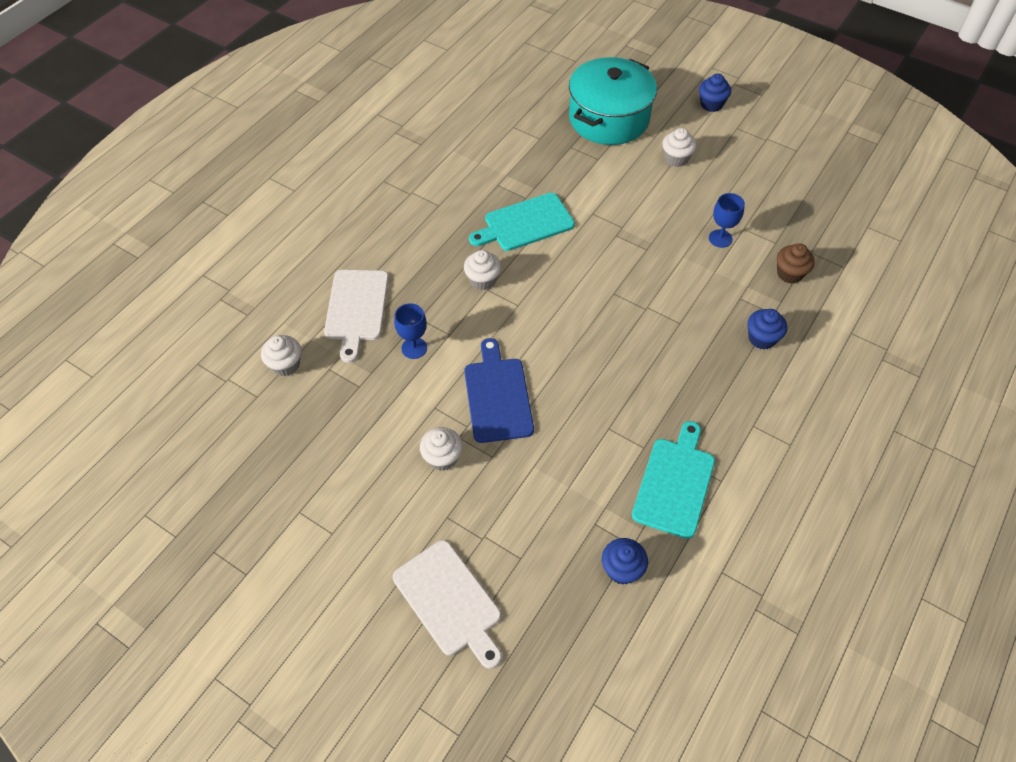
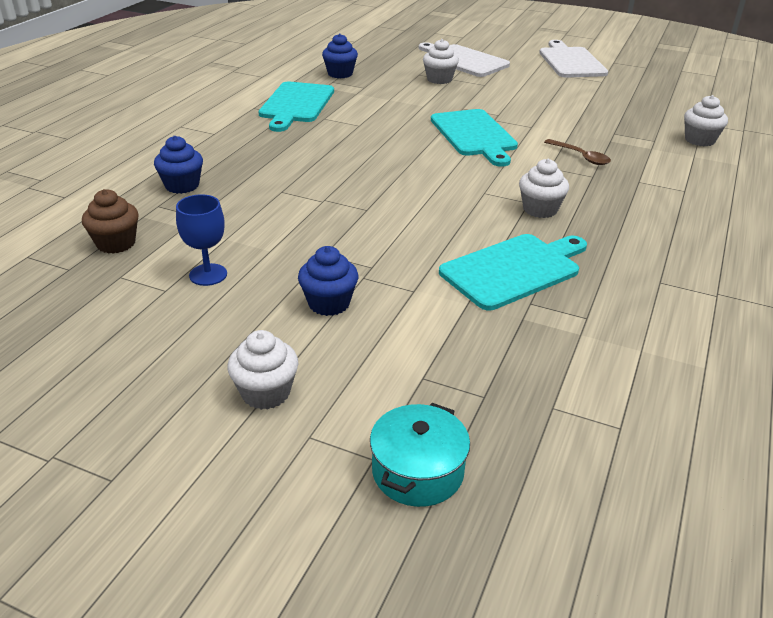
camera: 170 degrees right, 20 degrees down
(356, 309) = (670, 178): white cutting board -> white cutting board (570, 61)
(414, 348) = (580, 156): blue goblet -> brown spoon
(442, 458) = (506, 105): white cupcake -> white cupcake (439, 79)
(497, 396) = (474, 135): blue cutting board -> turquoise cutting board
(609, 118) = (417, 471): turquoise pot -> turquoise pot, size x0.48
(711, 104) = (156, 544): blue cupcake -> blue cupcake (329, 303)

